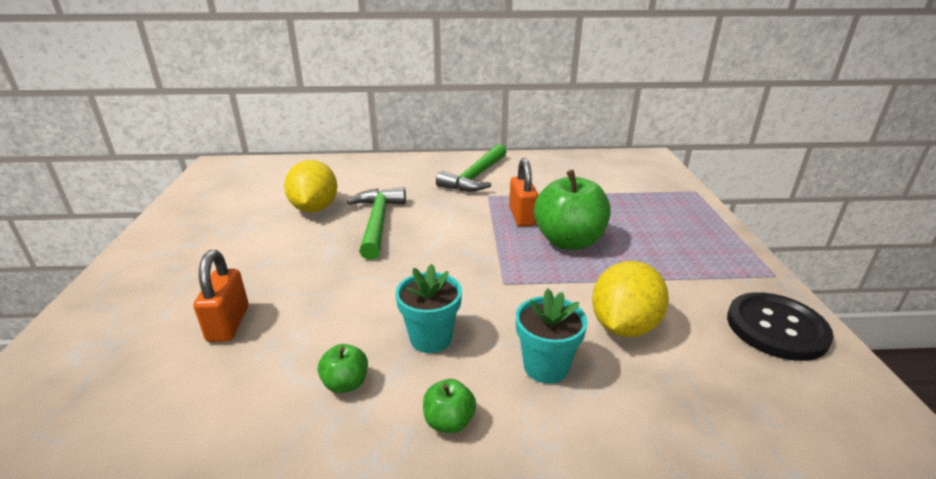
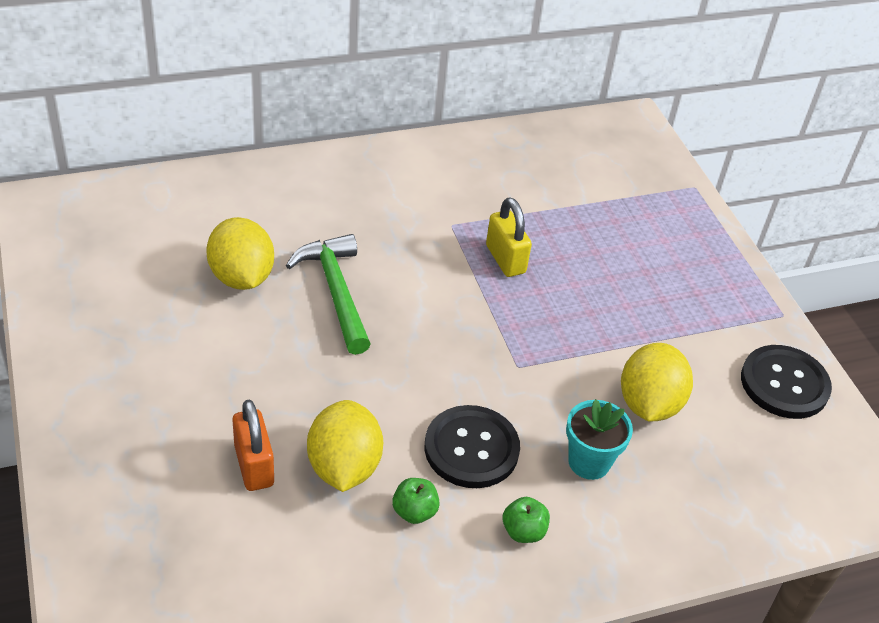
camera: 20 degrees left, 15 degrees up
(304, 336) = (344, 467): none -> yellow lemon
(431, 338) = (471, 448): turquoise flower pot -> black button
(475, 177) = (422, 189): green hammer -> none
(522, 217) = (505, 259): orange padlock -> yellow padlock
(568, 241) = (569, 294): green apple -> none

